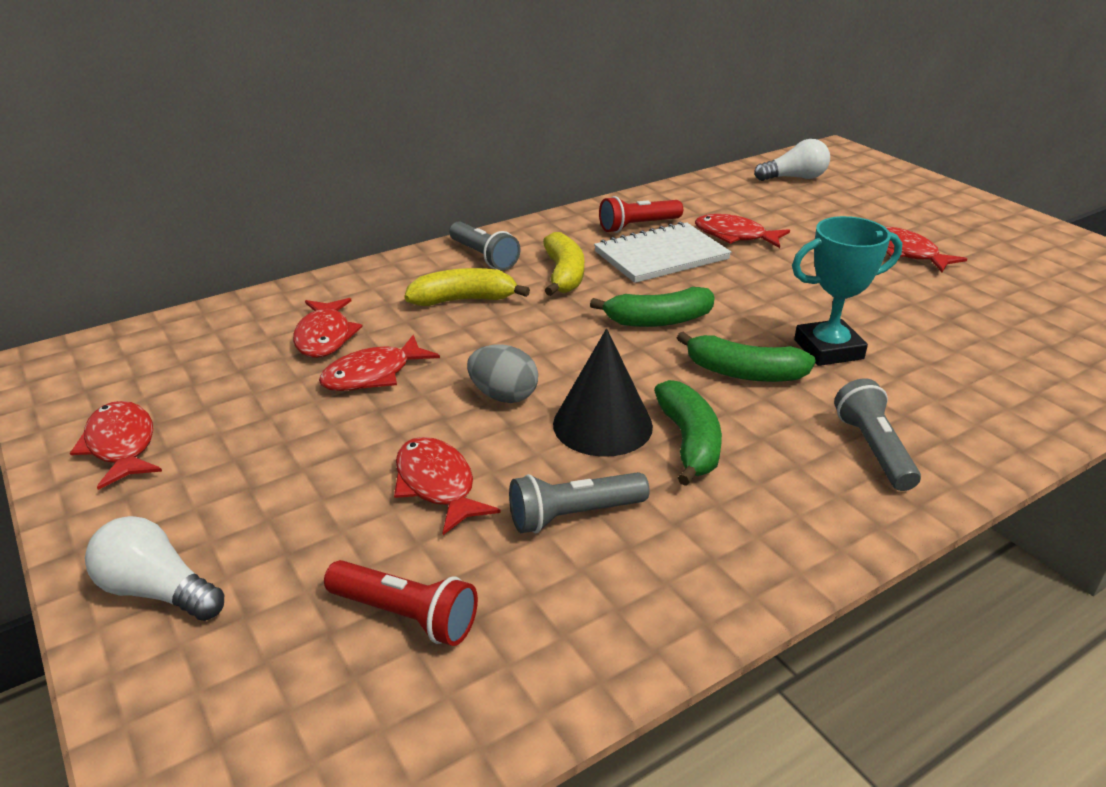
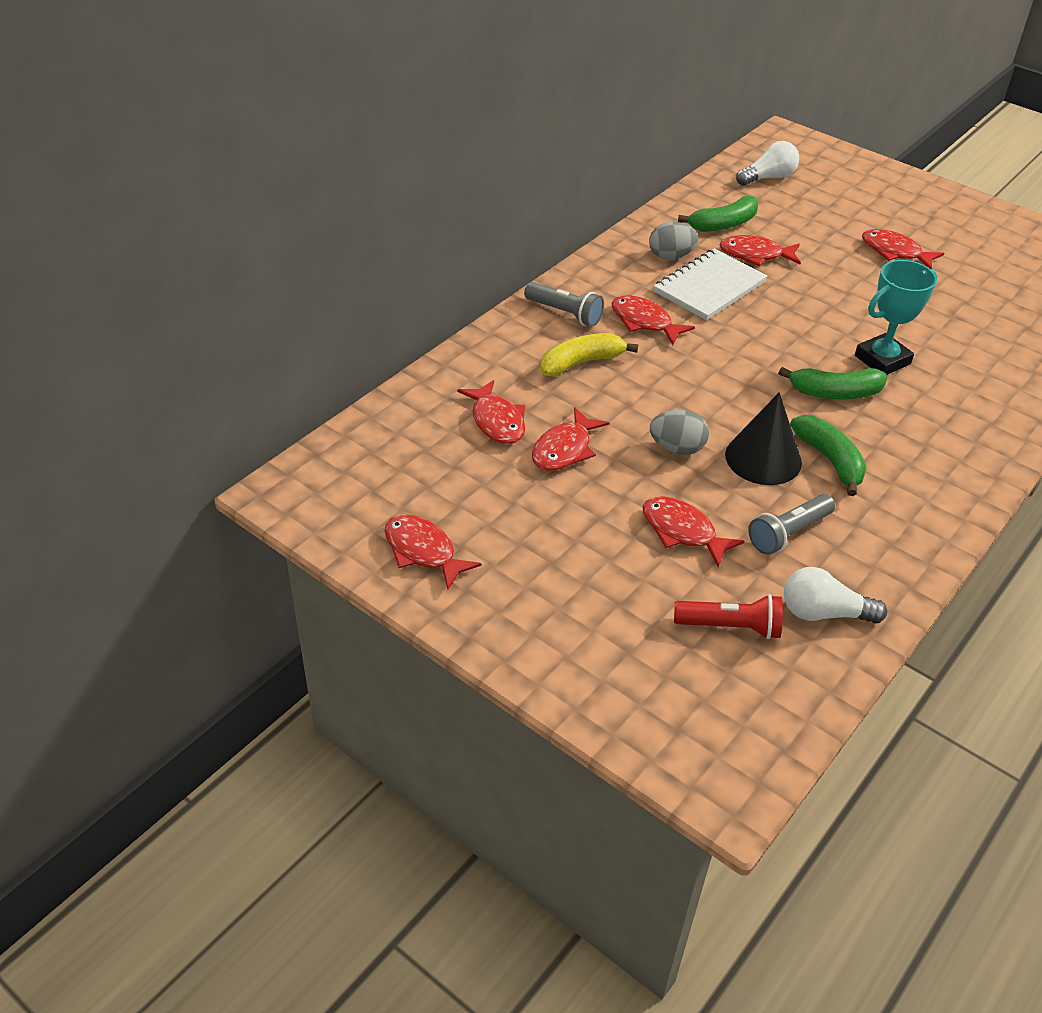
camera: 20 degrees left, 10 degrees up
(157, 591) = (556, 651): white light bulb -> white light bulb (823, 613)
(564, 275) = (644, 322): yellow banana -> red fish
(638, 226) = (670, 256): red flashlight -> grey egg
(658, 320) = (746, 355): green banana -> green banana (723, 224)
(873, 449) = (950, 440): grey flashlight -> none

